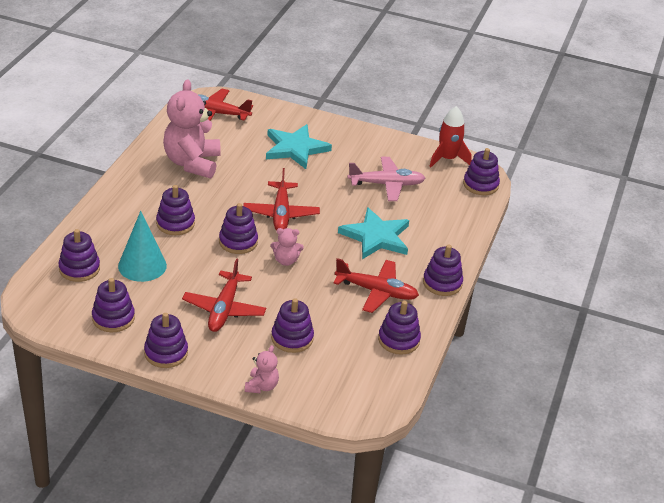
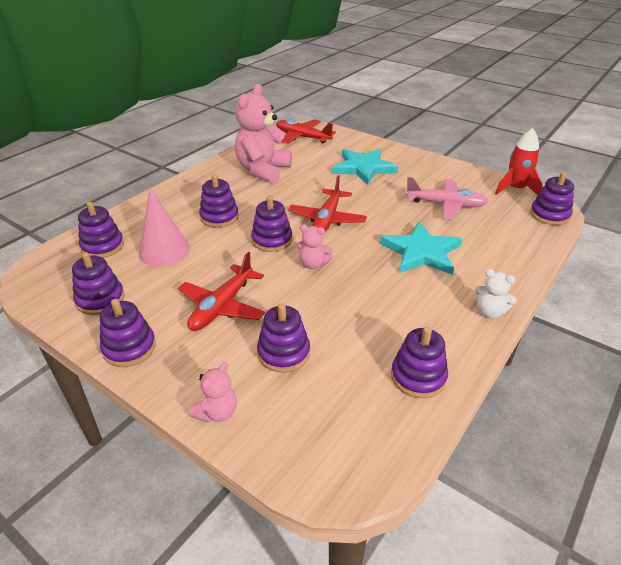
camera: 20 degrees right, 0 degrees up
(142, 265) = (164, 251): turquoise cone -> pink cone
(377, 291) = (406, 311): red plane -> none
(442, 283) = (489, 312): purple stacking toy -> white teddy bear

